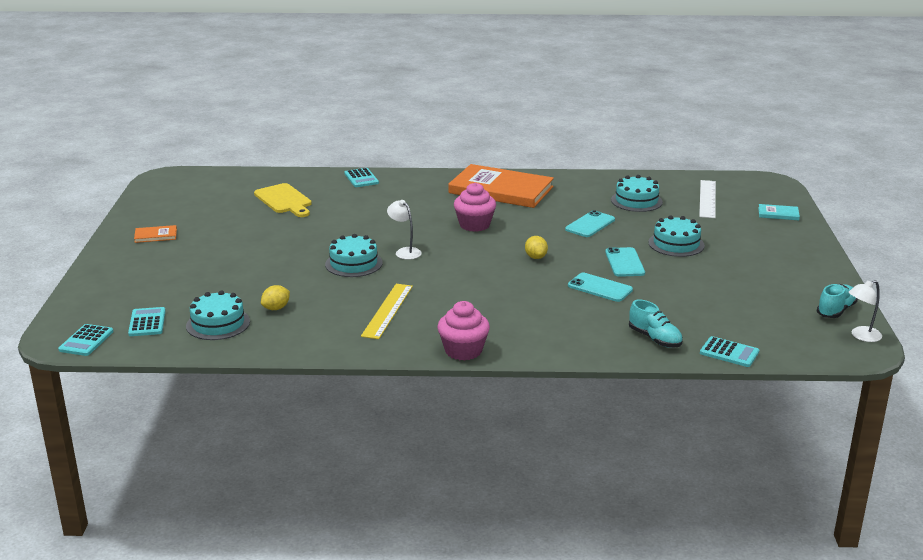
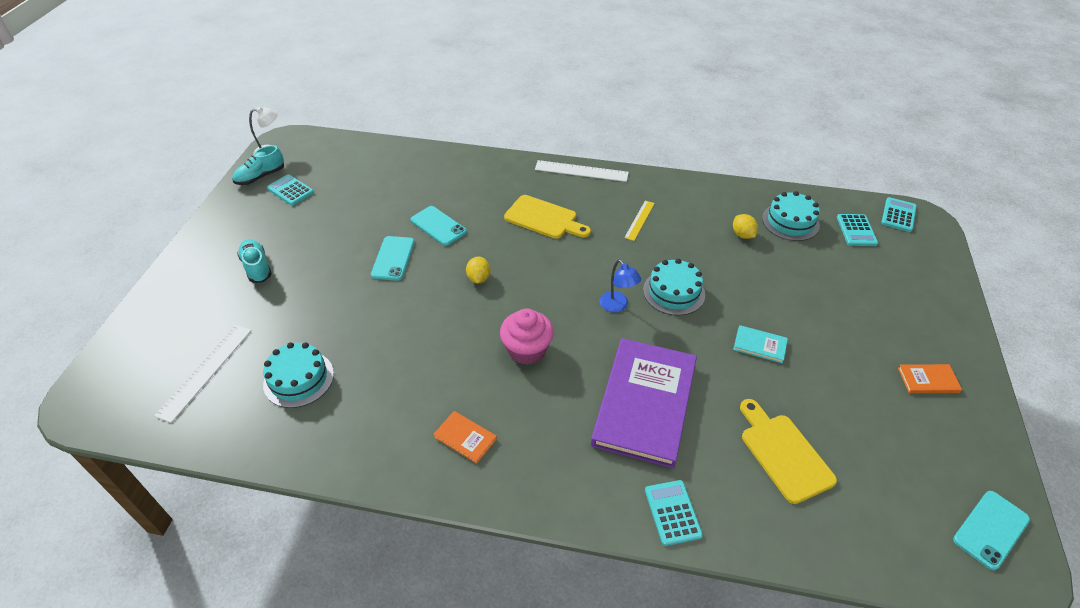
camera: 170 degrees left, 20 degrees up
(276, 308) = (742, 235): yellow lemon -> yellow lemon turned 75 degrees counterclockwise
(379, 210) = (645, 403): none -> purple book
(387, 310) = (639, 220): yellow ruler -> yellow ruler, size x0.62
(405, 251) = (617, 306): white lamp -> blue lamp
(463, 351) = (581, 171): pink cupcake -> white ruler
(492, 303) = (544, 218): none -> yellow cutting board
(501, 190) = (465, 438): orange book -> orange book, size x0.40
(590, 224) = (389, 331): turquoise phone -> turquoise phone (990, 529)
(654, 339) = (428, 166): turquoise shoe -> turquoise shoe (257, 267)
(676, 244) = (319, 282): turquoise cake -> none
(729, 353) = (382, 148): turquoise calculator -> turquoise calculator (290, 190)
(778, 214) = (155, 324): turquoise book -> turquoise book (759, 345)

